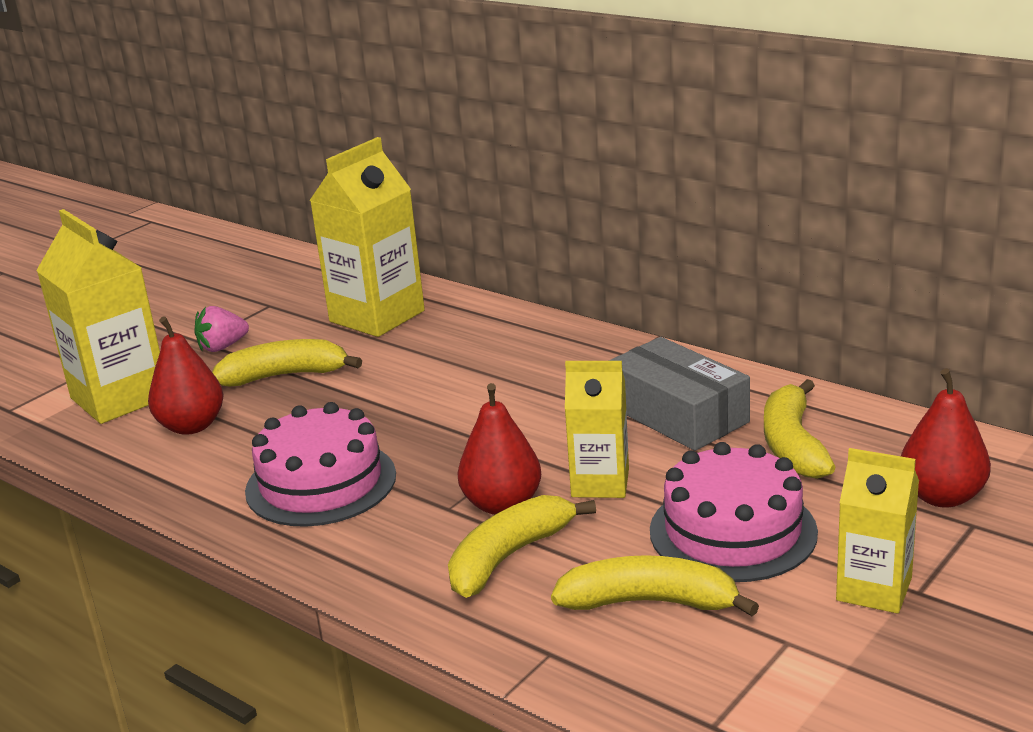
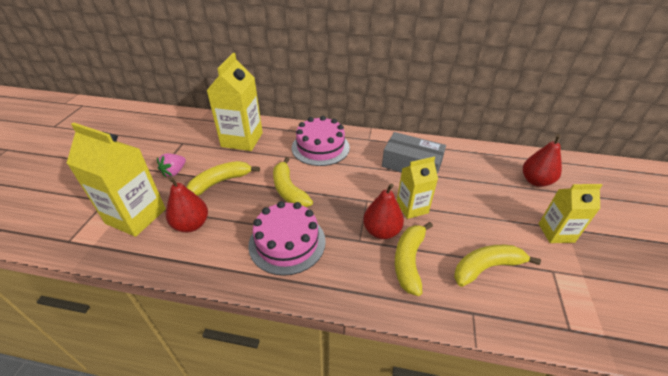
camera: 30 degrees left, 15 degrees up
(732, 531) = (483, 219): pink cake -> pink cake (320, 147)
(793, 444) = (465, 169): yellow banana -> yellow banana (289, 190)

